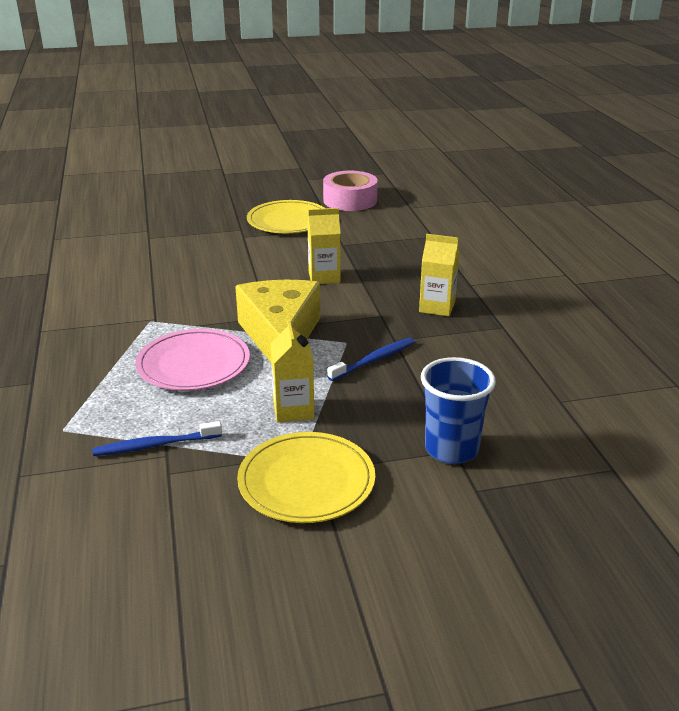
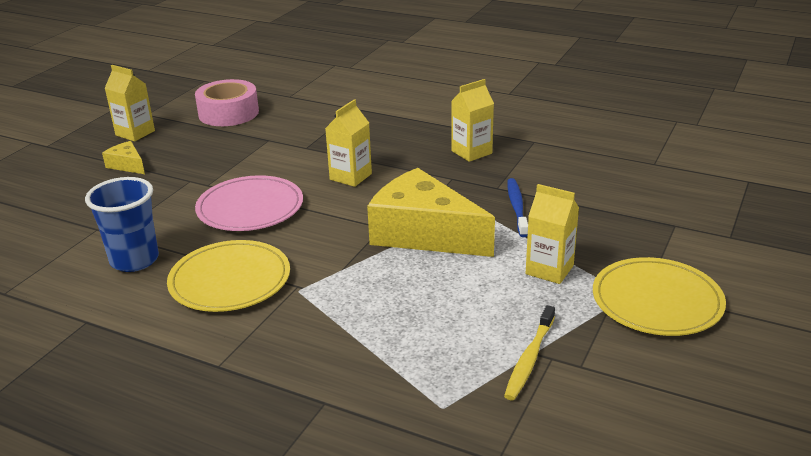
camera: 50 degrees left, 0 degrees up
(155, 445) = (529, 359): blue toothbrush -> yellow toothbrush
(193, 364) = (414, 293): pink plate -> pink plate (250, 208)
(233, 204) = (127, 165): none -> yellow cheese
(276, 187) = (135, 133): none -> yellow carton
(288, 221) = (215, 153): yellow plate -> yellow plate (230, 280)
(451, 449) = (673, 225): blue cup -> blue cup (134, 260)

